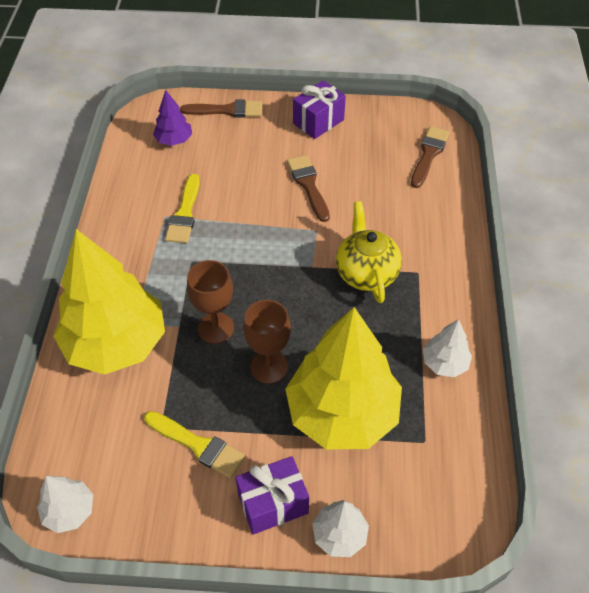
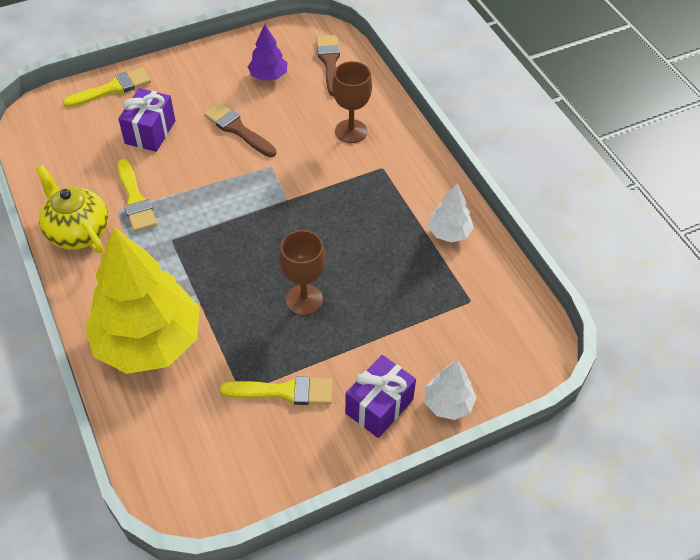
camera: 30 degrees left, 0 degrees up
(69, 511) = (205, 500): white tree -> none
(174, 140) = (77, 136): purple tree -> purple tree (268, 76)
(216, 328) = (234, 288): brown goblet -> brown goblet (351, 131)
(227, 110) = (112, 88): brown brush -> yellow brush
(318, 122) = (210, 68): purple gift -> purple gift (150, 132)
(342, 413) = (390, 309): yellow tree -> none
(366, 273) = (338, 186): yellow teapot -> yellow teapot (78, 232)

